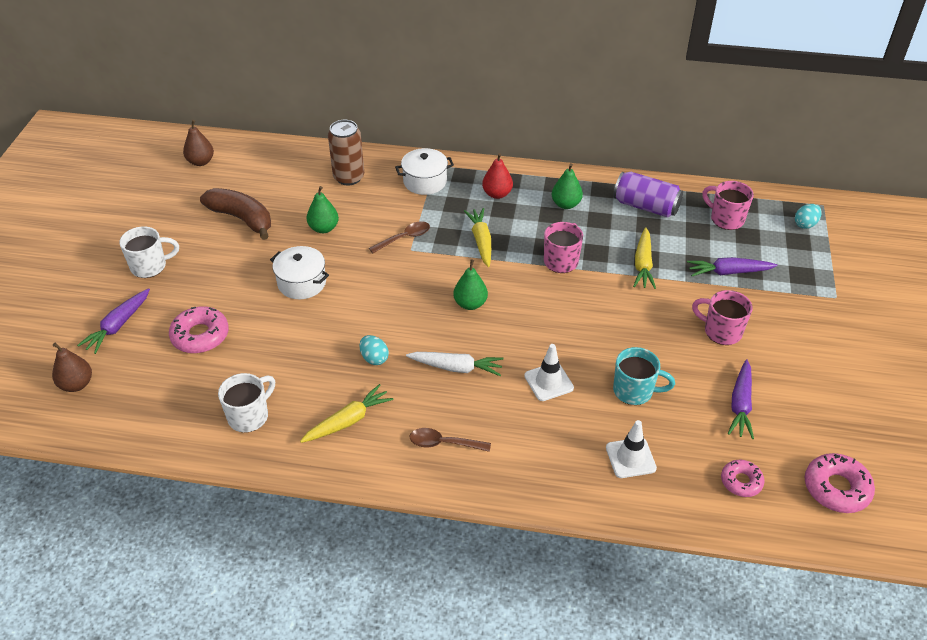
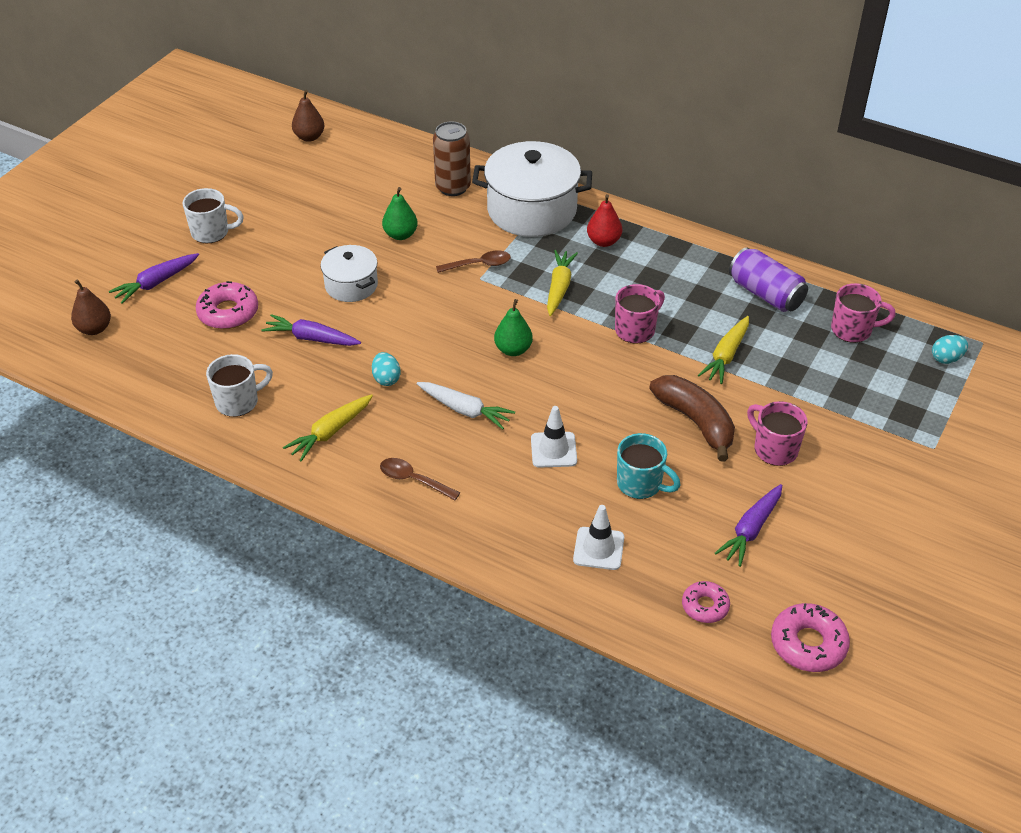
camera: 20 degrees right, 0 degrees up
(242, 219) = (323, 205): brown banana -> brown banana (696, 422)
(348, 421) = (330, 432): yellow carrot -> yellow carrot turned 150 degrees clockwise
(425, 181) = (531, 210): white pot -> white pot, size x1.79
(566, 204) = (674, 270): green pear -> none
(726, 219) = (852, 330): pink mug -> pink mug turned 120 degrees clockwise
(728, 272) = (821, 388): purple carrot -> purple carrot (311, 338)

